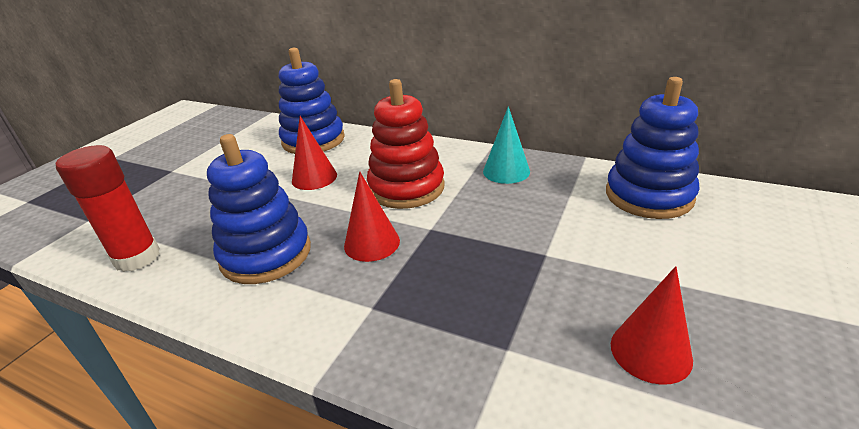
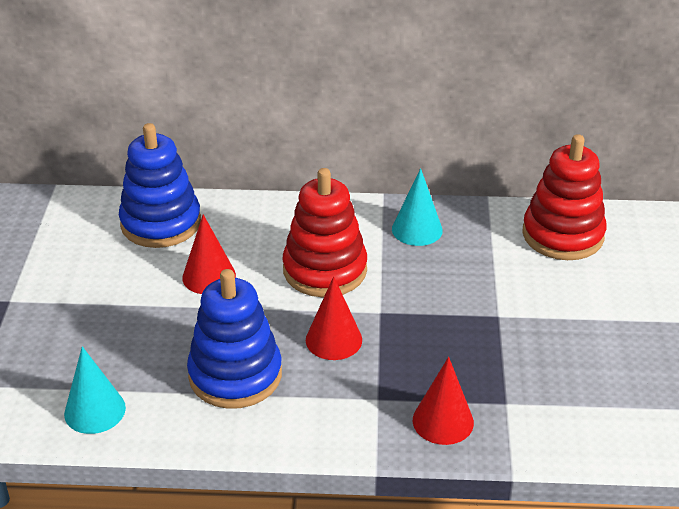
camera: 25 degrees left, 5 degrees up
(137, 257) = (95, 410): red glue stick -> turquoise cone
(648, 196) = (562, 235): blue stacking toy -> red stacking toy
(650, 351) = (607, 378): red cone -> red cone (443, 421)

